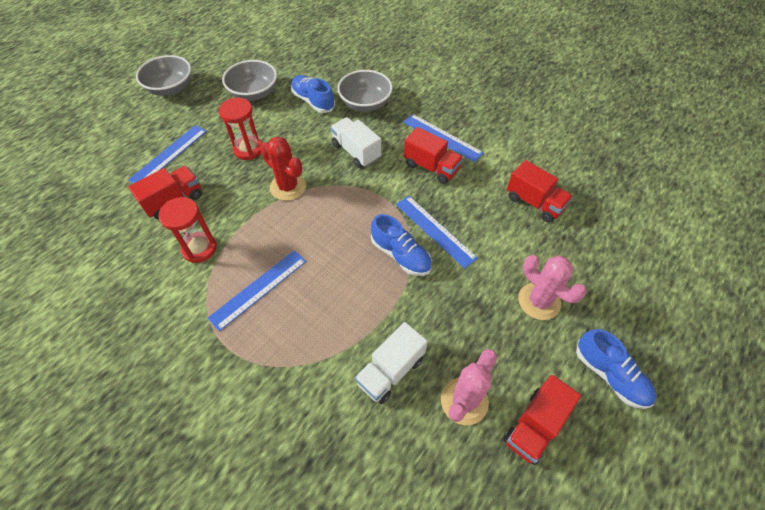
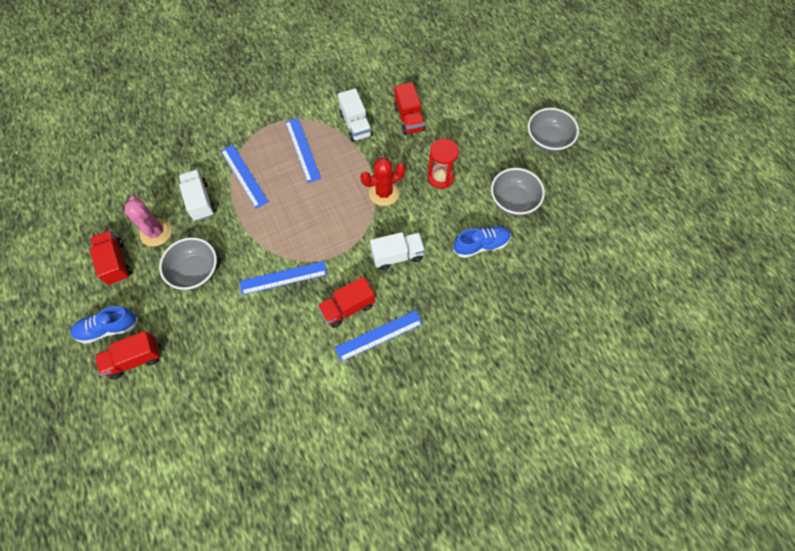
camera: 115 degrees right, 10 degrees up
(169, 155) = (461, 124): blue ruler -> blue ruler (244, 176)
(199, 248) = (356, 125): red hourglass -> white truck
(365, 104) = (456, 288): grey bowl -> grey bowl (195, 271)
(401, 255) = (276, 244): blue shoe -> none
(534, 202) = (264, 371): red truck -> red truck (134, 359)
(539, 301) = (183, 317): pink cactus -> none

